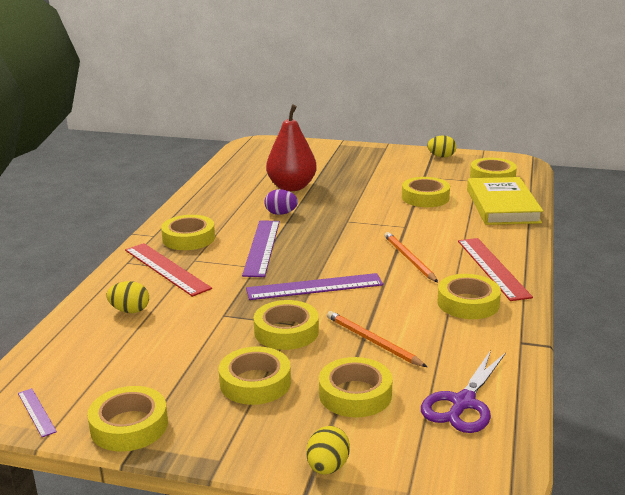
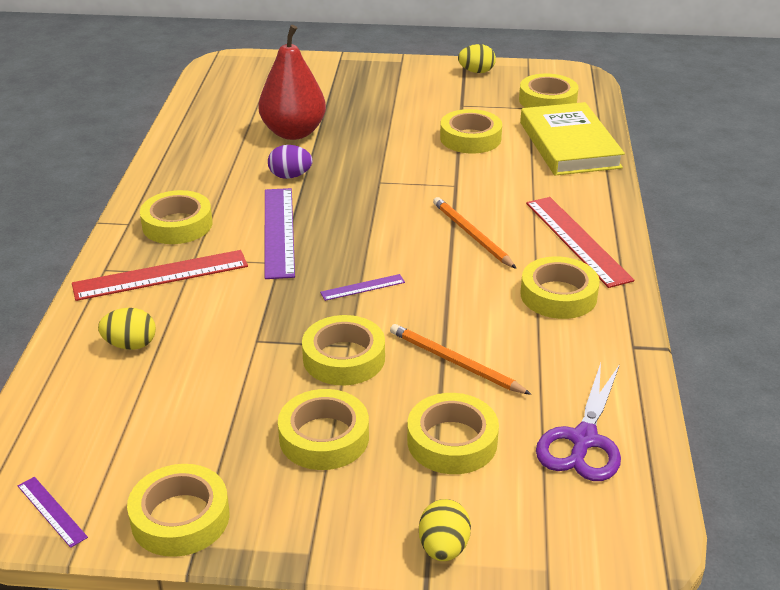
camera: 10 degrees left, 10 degrees up
(166, 269) = (161, 275): red ruler -> red ruler turned 60 degrees counterclockwise
(314, 287) = (362, 287): purple ruler -> purple ruler, size x0.49

